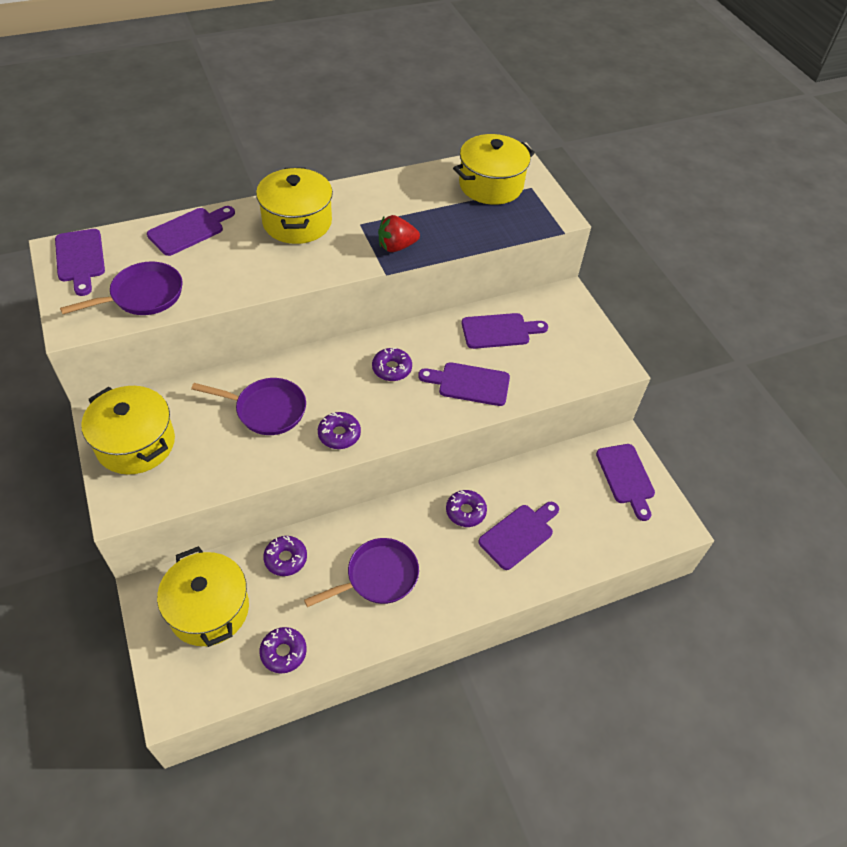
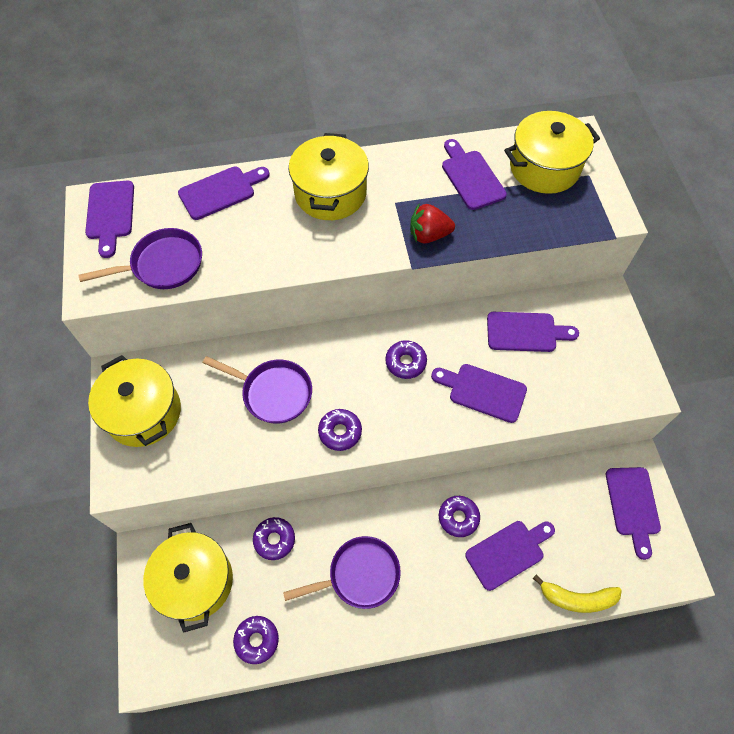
camera: 15 degrees right, 10 degrees up
(426, 198) = (471, 177): none -> purple cutting board
(590, 563) = (577, 598): none -> yellow banana

